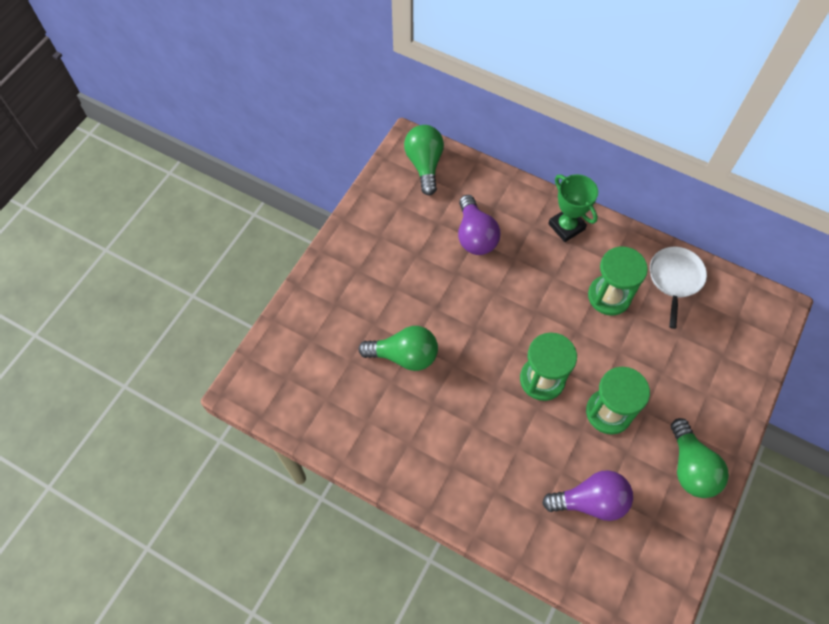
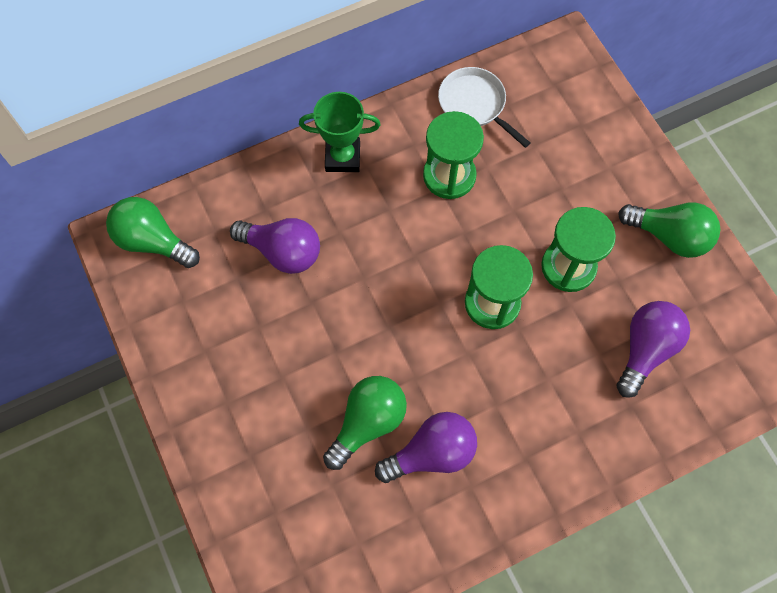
camera: 55 degrees left, 5 degrees up
(413, 406) = (431, 453): none -> purple light bulb

